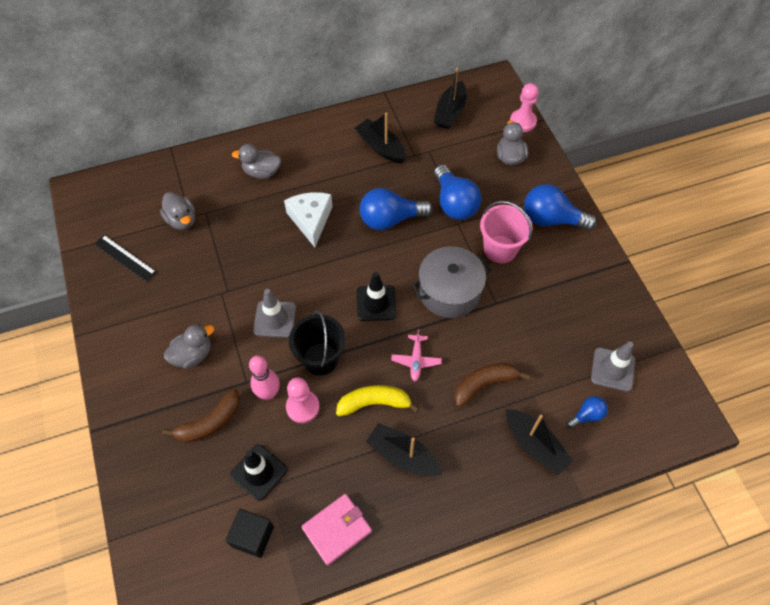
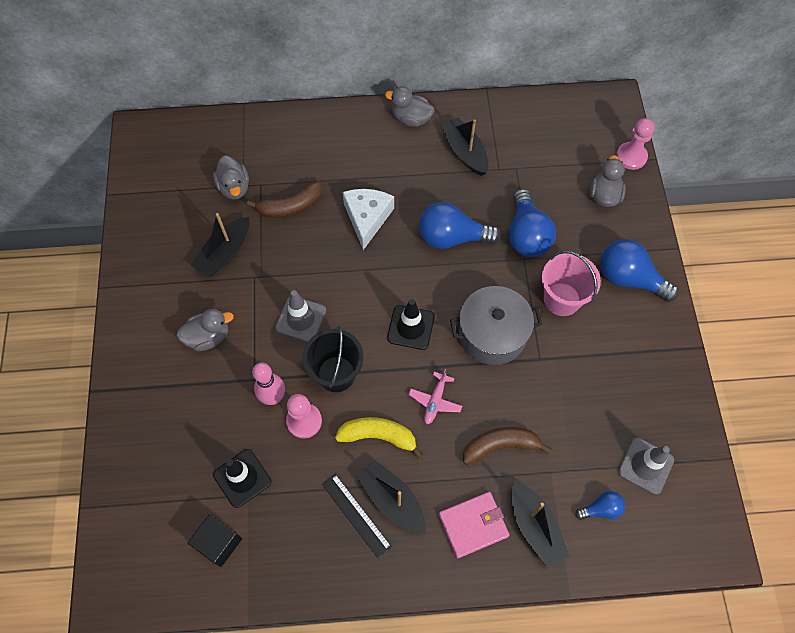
camera: 15 degrees right, 5 degrees up
(125, 258) = (167, 215): black ruler -> black ruler (356, 515)
(210, 422) = (207, 413): brown banana -> brown banana (290, 206)
(262, 172) = (330, 152): grey duck -> grey duck (411, 118)
(337, 529) = (304, 559): pink wallet -> pink wallet (473, 525)
(450, 112) = (552, 128): black boat -> black boat (224, 253)

